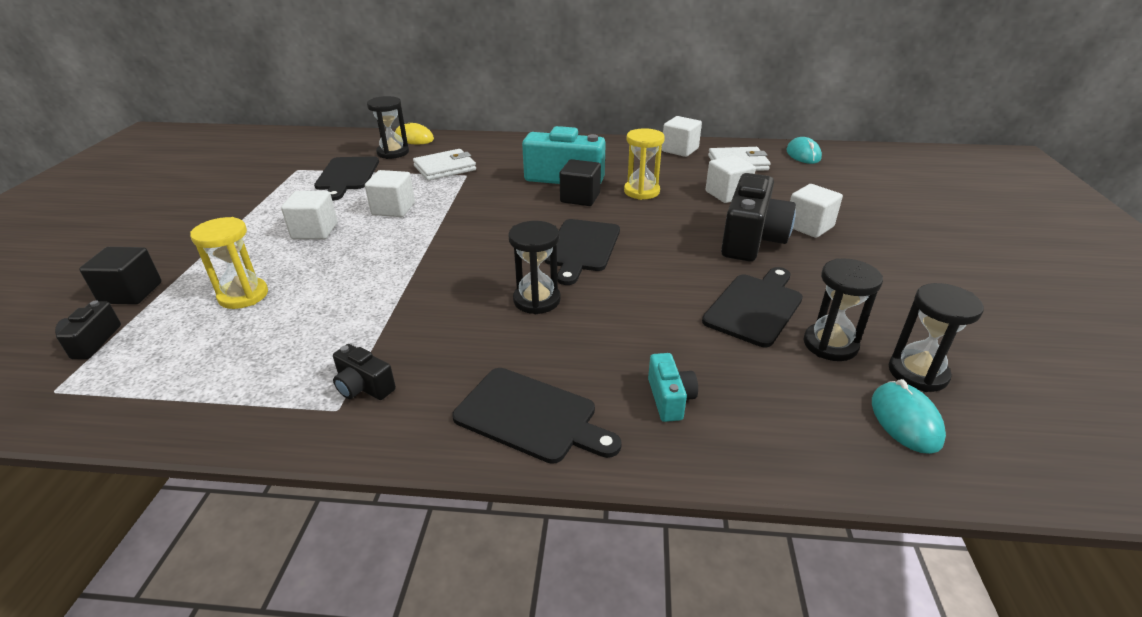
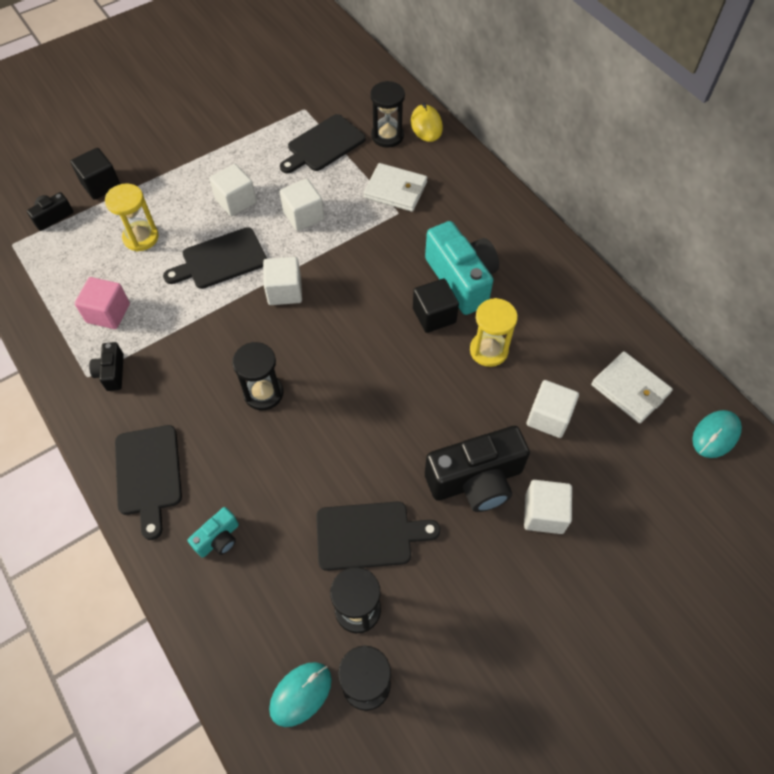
camera: 50 degrees right, 25 degrees up
(287, 356) = (108, 313): none -> pink cube
(582, 248) = (355, 372): black cutting board -> black cutting board (220, 260)
(680, 150) = (611, 325): white cube -> white cube (284, 291)

